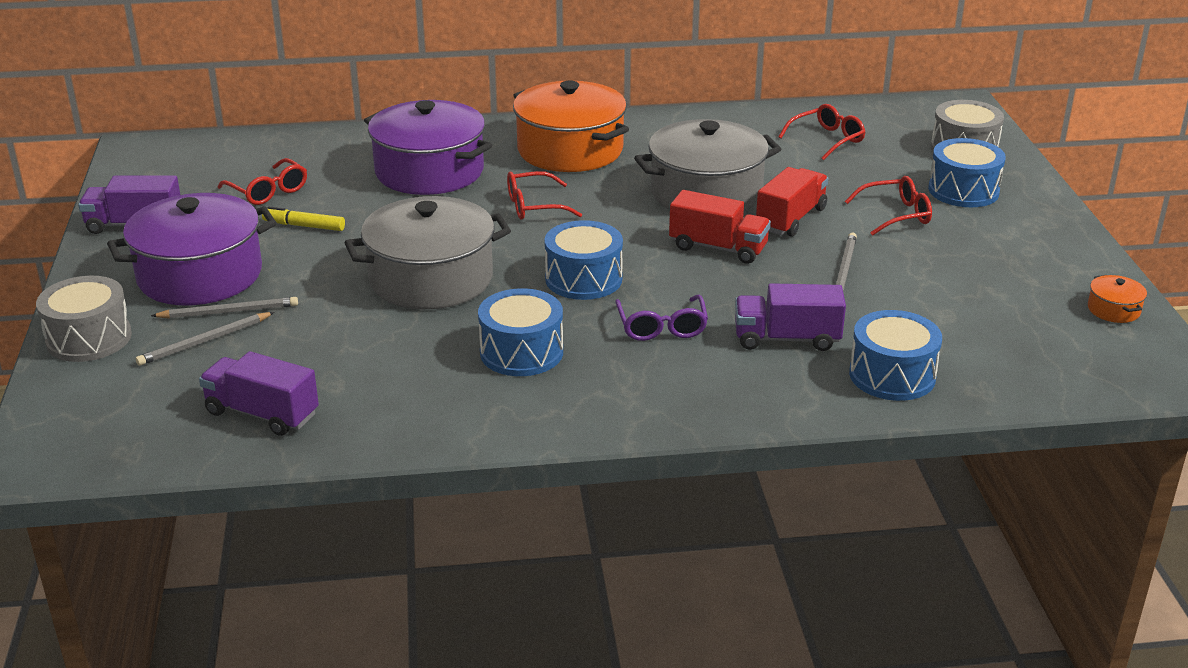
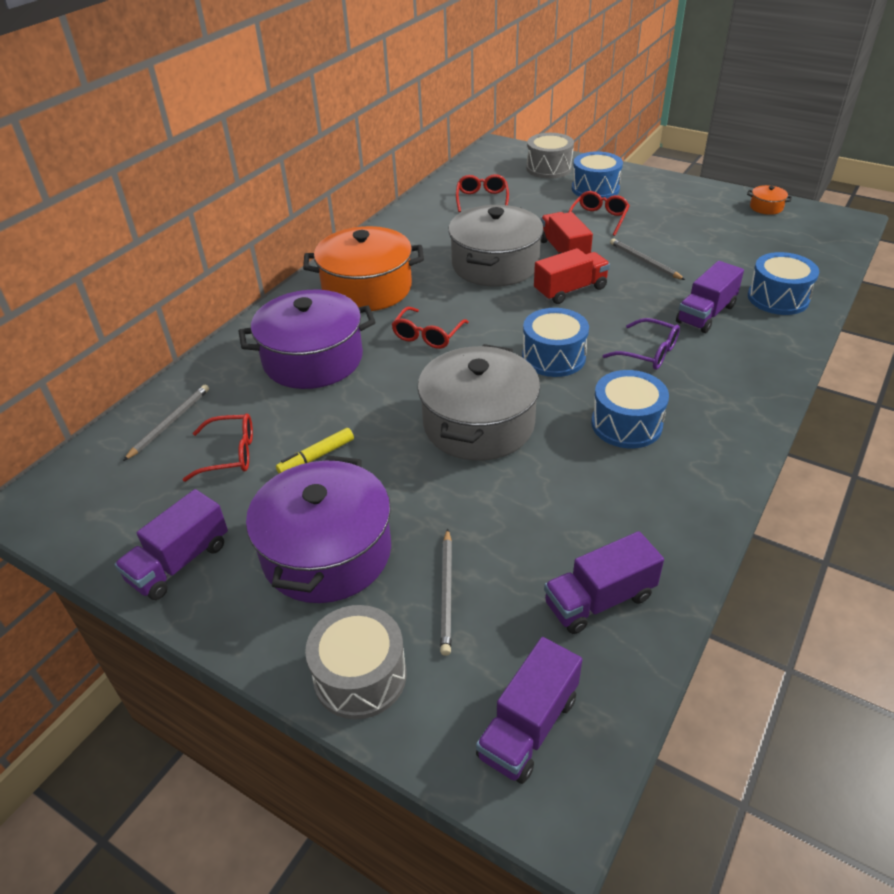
camera: 50 degrees left, 10 degrees up
(98, 425) = (528, 726): none -> purple truck
(228, 312) = (411, 557): grey pencil -> grey pencil (169, 423)

